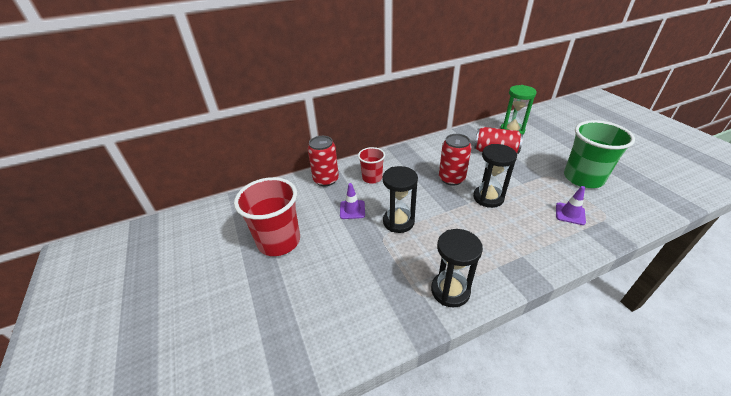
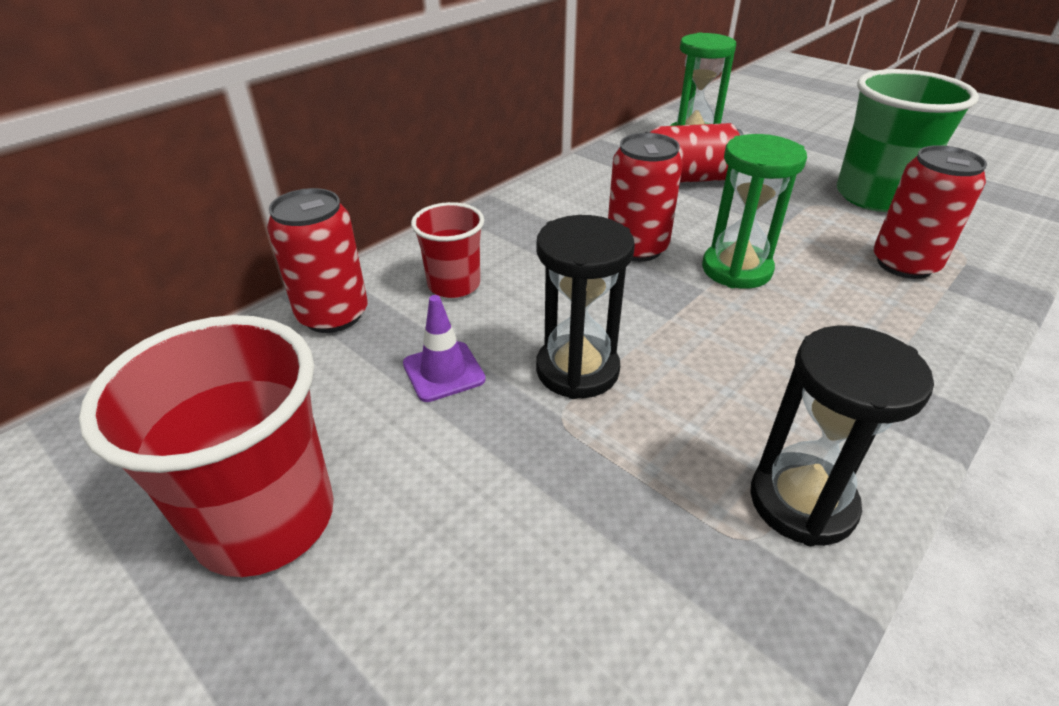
camera: 25 degrees left, 0 degrees up
(488, 198) = (736, 269): black hourglass -> green hourglass
(570, 214) = (904, 264): purple traffic cone -> red can

